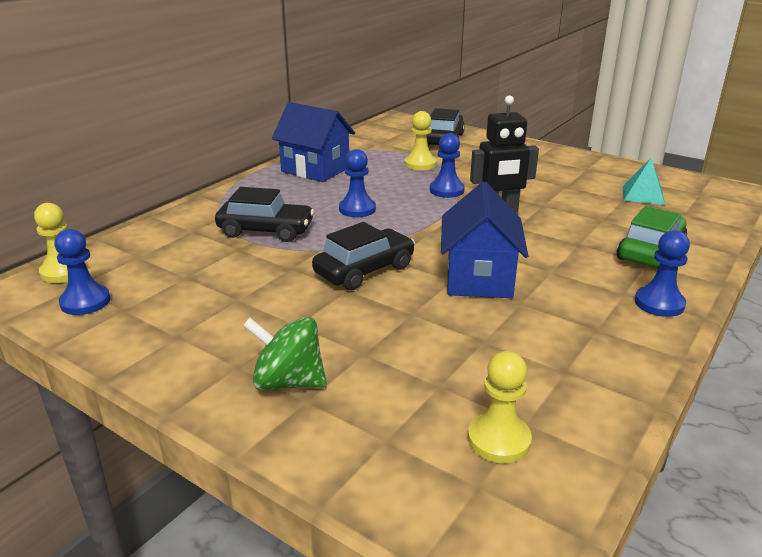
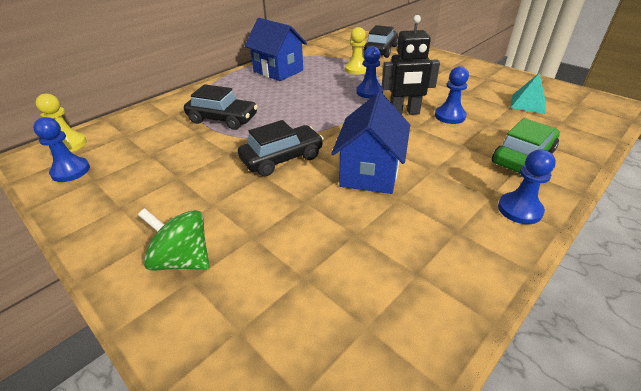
camera: 10 degrees right, 10 degrees up
(357, 209) = (296, 105): blue pawn -> blue pawn (450, 116)
(499, 440) = (335, 344): yellow pawn -> none

